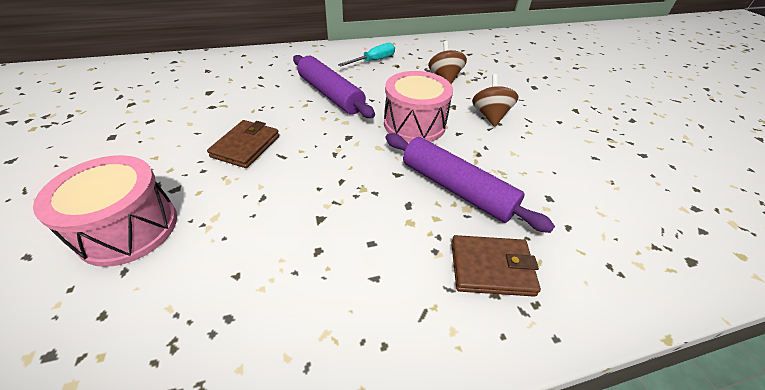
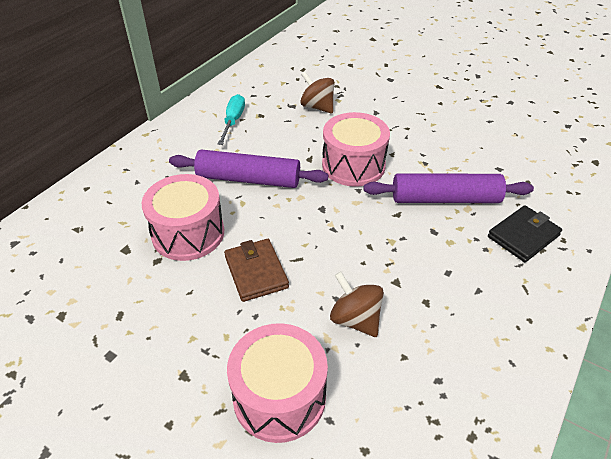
camera: 40 degrees left, 0 degrees up
(249, 103) = (188, 233): none -> pink drum
(490, 116) = (393, 125): brown spinning top -> brown spinning top (355, 319)
(491, 268) = (523, 236): brown wallet -> black wallet

